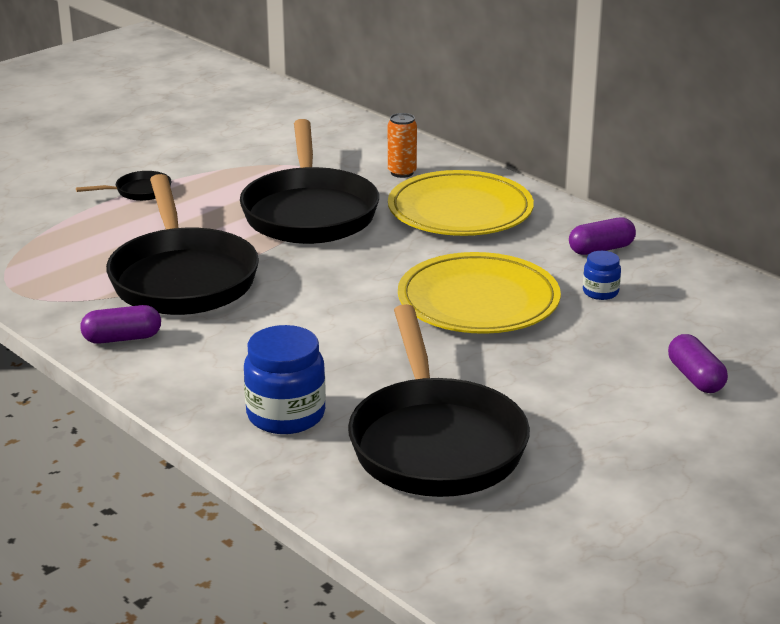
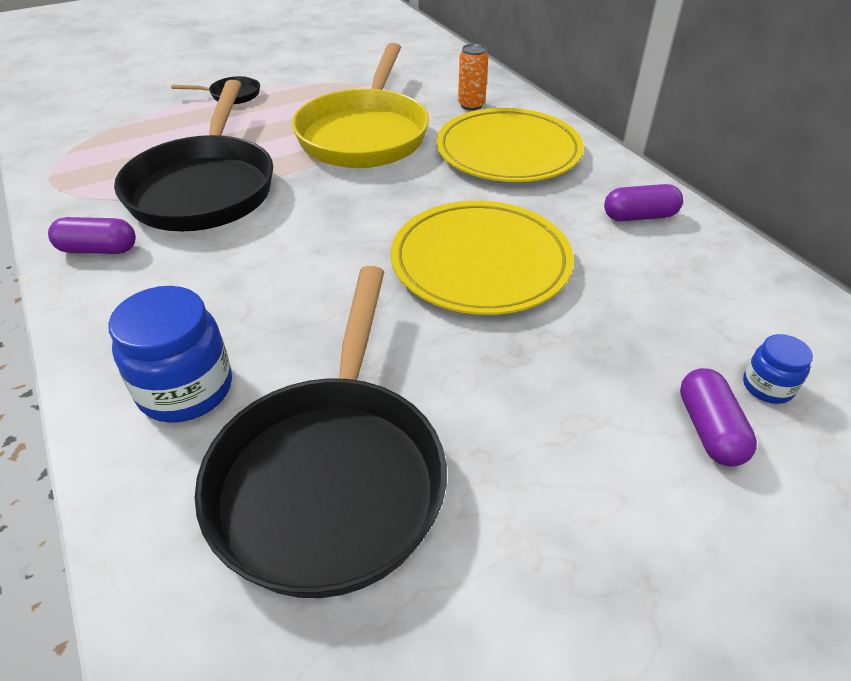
camera: 15 degrees right, 15 degrees up
(309, 212) = (365, 134): black pan -> yellow pan
(600, 292) = (622, 273): blue jar -> blue jar (767, 387)

